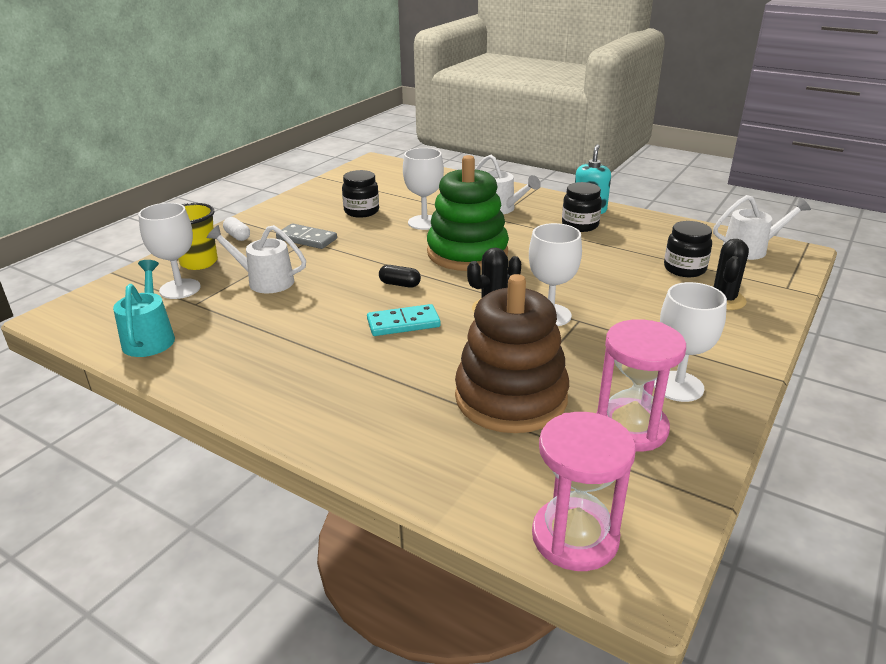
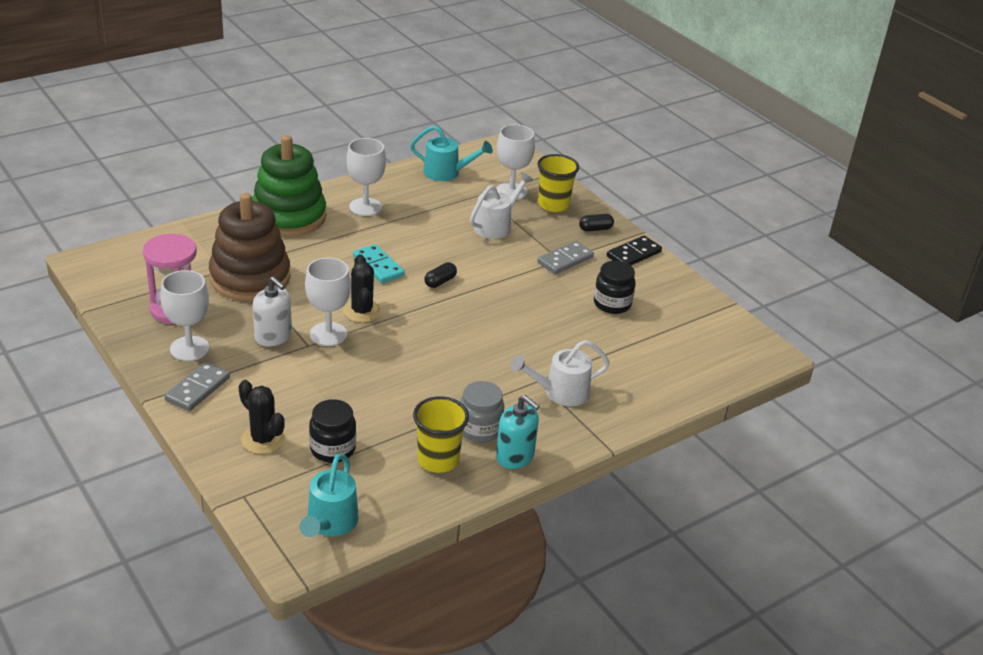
camera: 110 degrees right, 5 degrees up
(237, 236) = (595, 229): white capsule -> black capsule
(272, 215) = (633, 254): none -> black domino
(403, 323) = (378, 266): turquoise domino -> turquoise domino turned 45 degrees counterclockwise
(424, 222) = (558, 332): white goblet -> white goblet (365, 207)
(467, 253) = (471, 334): green stacking toy -> green stacking toy (289, 217)
(575, 537) = (127, 255): pink hourglass -> none
(580, 225) = (479, 429): black jar -> grey jar
(592, 343) = (273, 336): none -> white soap dispenser
(632, 231) = (438, 460): none -> yellow cup
(721, 355) = (197, 389): none -> grey domino
(751, 249) = (330, 524): white watering can -> turquoise watering can

